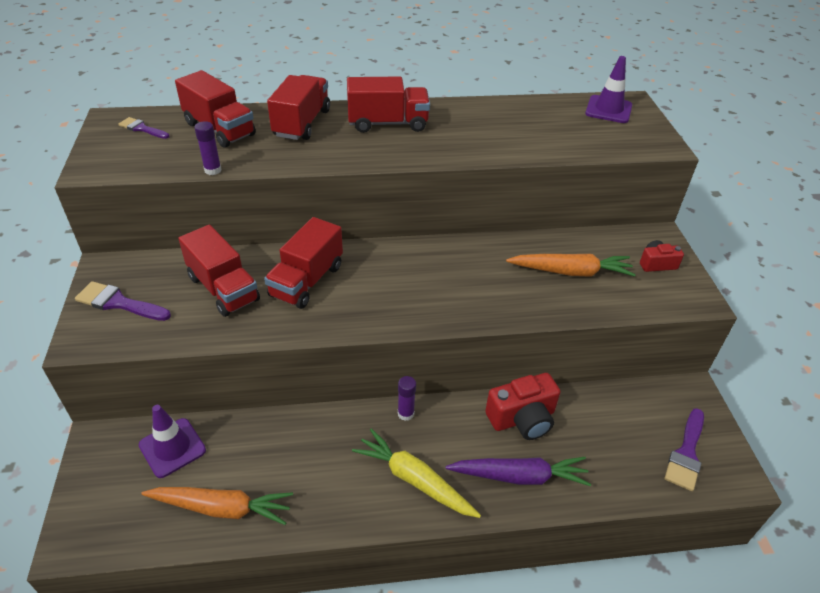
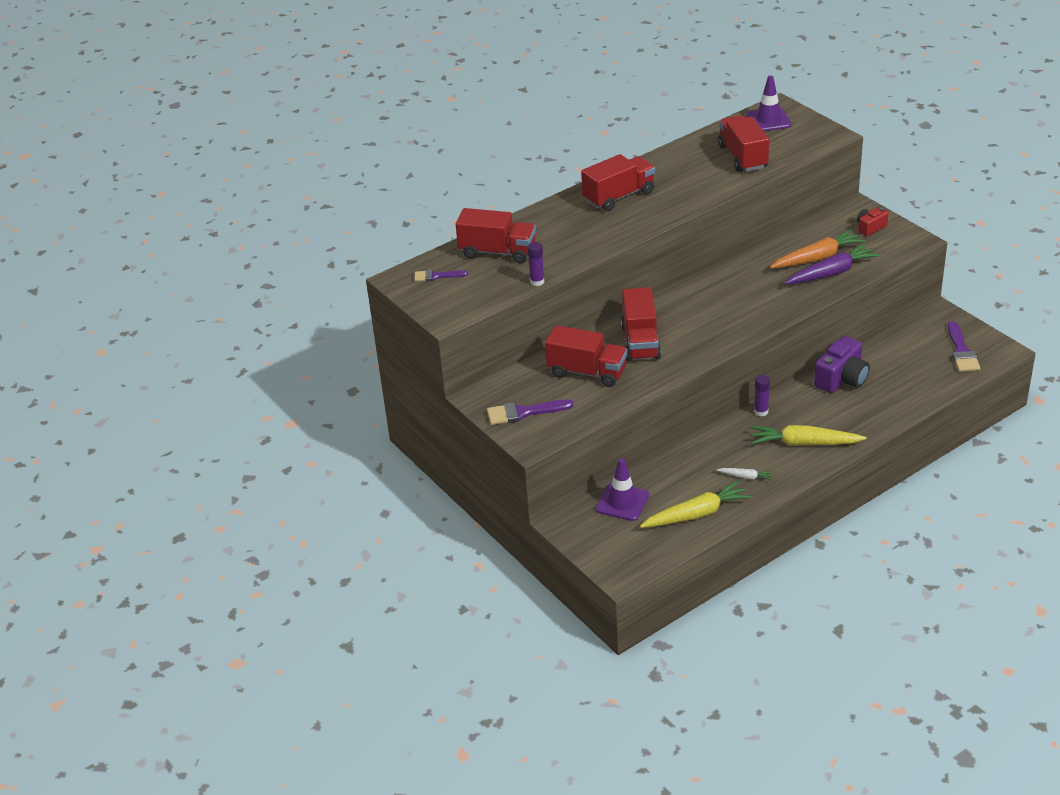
camera: 25 degrees left, 5 degrees down
(222, 508) = (696, 514): orange carrot -> yellow carrot
(302, 123) = (554, 222): red truck -> red truck (742, 157)
(316, 488) = (746, 477): none -> white carrot
(519, 476) = (869, 411): purple carrot -> purple carrot (831, 273)
(522, 418) = (842, 379): red camera -> purple camera

